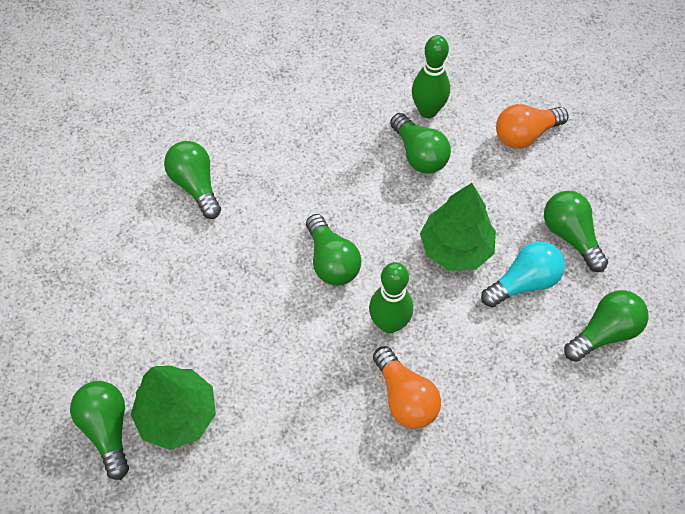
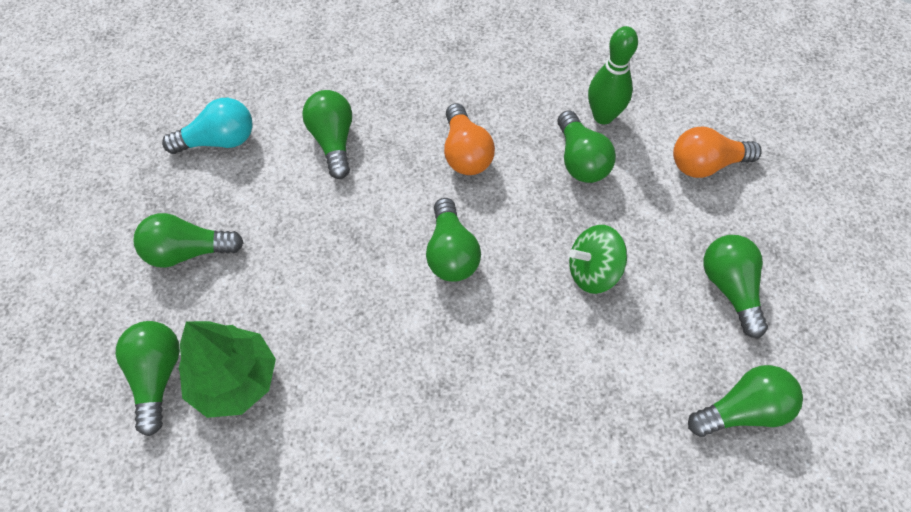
camera: 15 degrees right, 0 degrees up
(96, 315) = (188, 252): none -> green light bulb
(389, 323) = (494, 337): green bowling pin -> none
(405, 397) = (487, 426): orange light bulb -> orange light bulb (465, 153)
(455, 248) = (593, 271): green tree -> green spinning top
(523, 282) = (661, 328): turquoise light bulb -> turquoise light bulb (219, 141)

